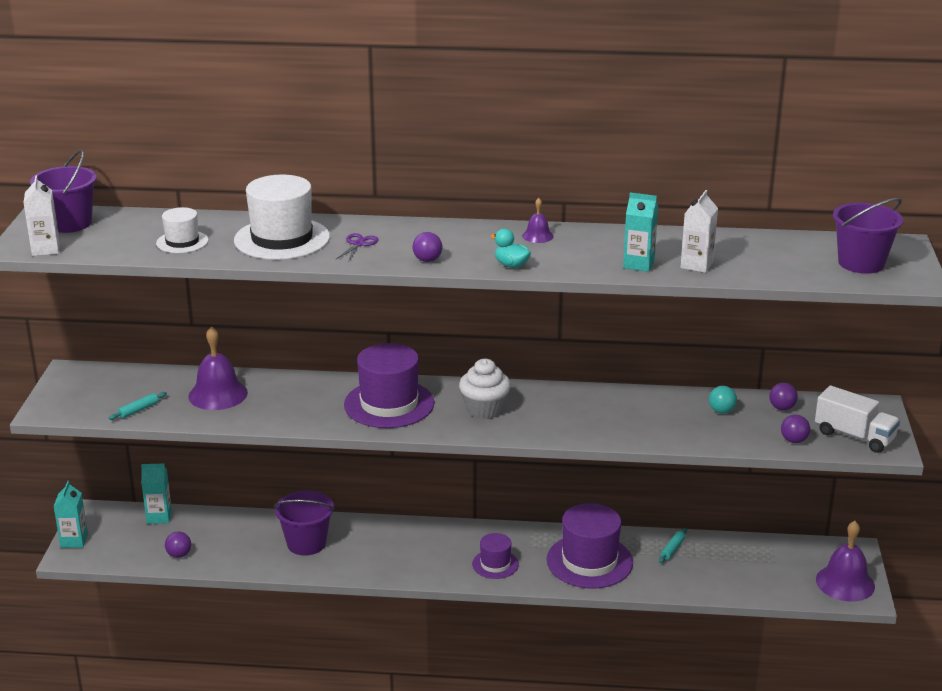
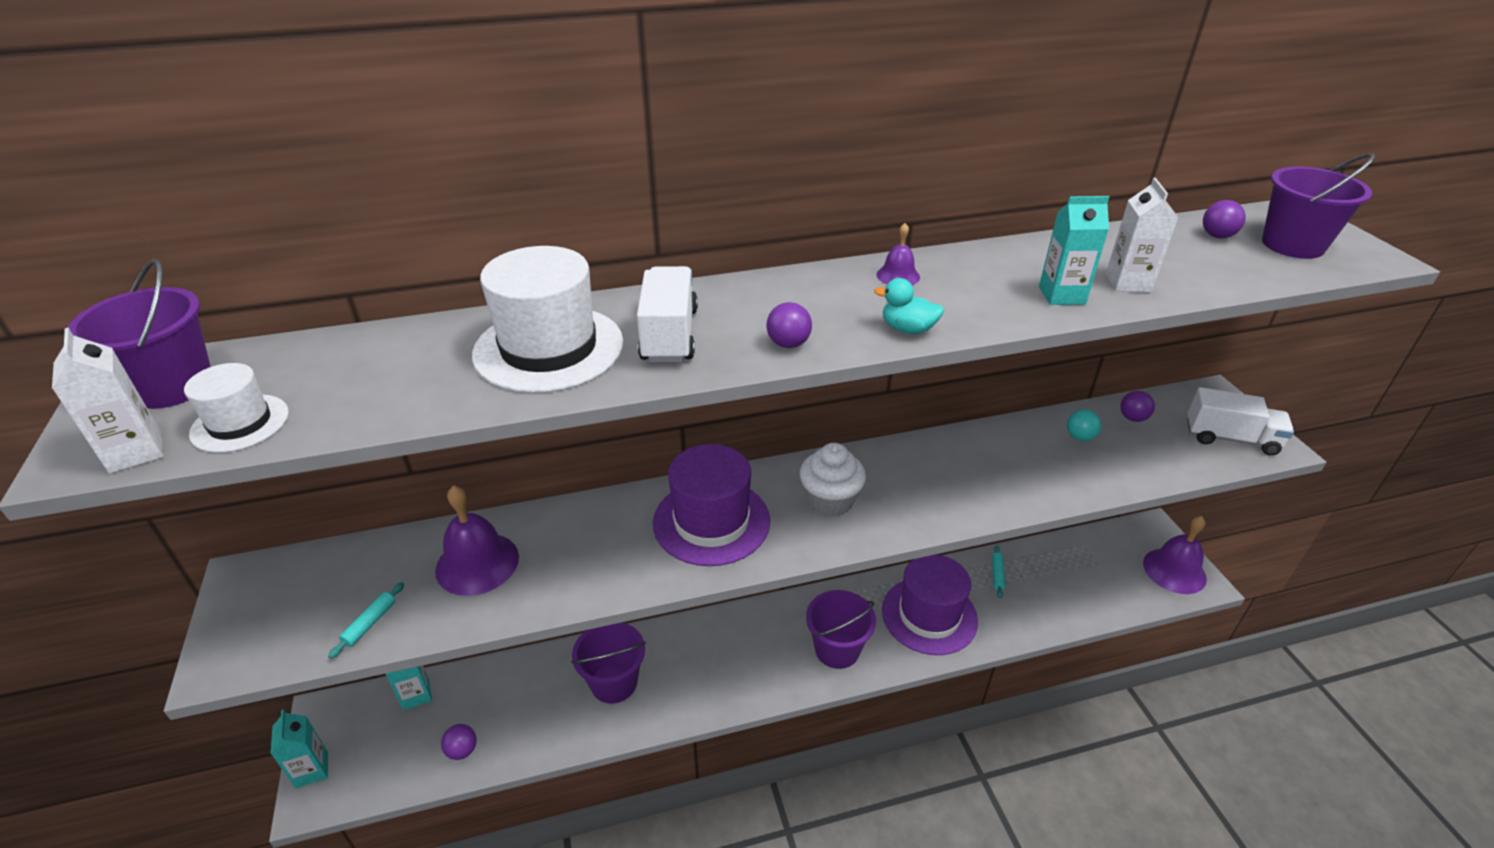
camera: 20 degrees left, 10 degrees up
(182, 242) = (387, 386): white hat -> white hat (240, 423)
(358, 244) = (669, 335): purple scissors -> white truck
(495, 564) = (837, 649): purple hat -> purple bucket
(794, 440) = (1182, 460): purple ball -> purple ball (1217, 236)

